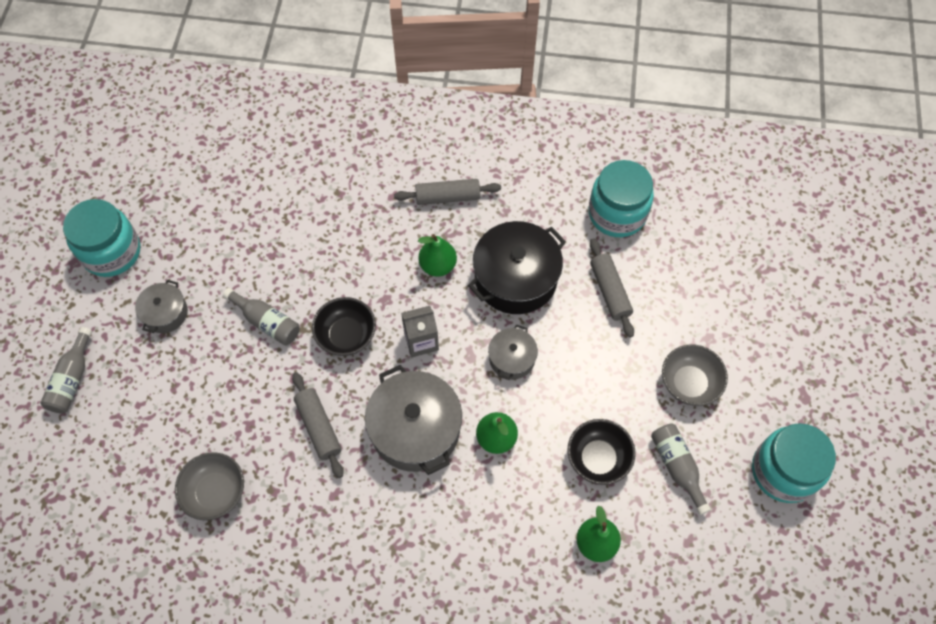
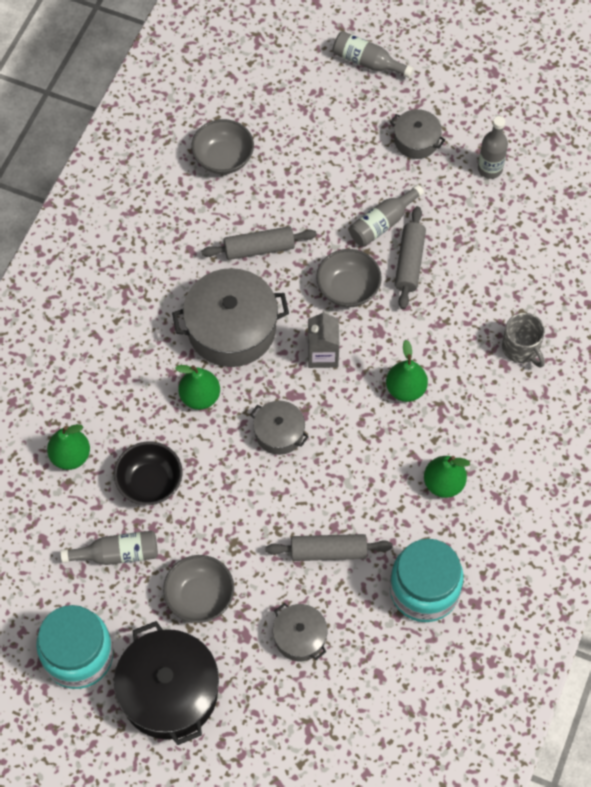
camera: 105 degrees right, 0 degrees up
(112, 252) = (497, 104): turquoise jar -> none
(189, 244) = (490, 169): none -> grey bottle
(346, 335) = (348, 289): black bowl -> grey bowl
(373, 186) = (521, 348): none -> grey mug
(447, 197) = (489, 418): grey rolling pin -> grey rolling pin (409, 262)
(516, 278) = (370, 461): black pot -> black pot (169, 692)
(518, 219) = (443, 483): none -> green pear
(692, 295) = (300, 637): none -> grey pot

